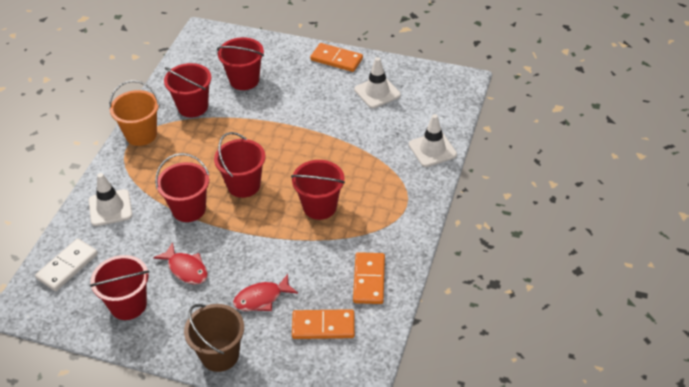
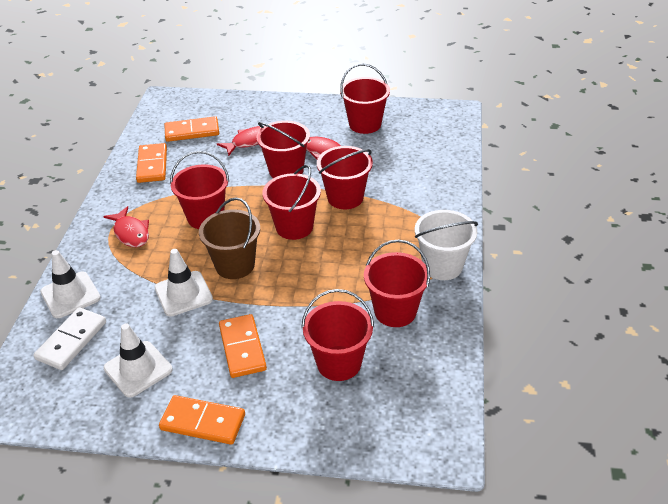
camera: 170 degrees right, 5 degrees down
(67, 266) = (436, 141): white domino -> white domino (71, 340)
(110, 208) = (428, 188): white traffic cone -> white traffic cone (183, 294)
(141, 134) = (442, 266): orange bucket -> white bucket
(220, 355) = (274, 106): brown bucket -> brown bucket (235, 265)
(233, 250) = (286, 170): none -> red bucket
(305, 96) = (242, 348): none -> orange domino
(387, 199) = (131, 233): none -> red fish

